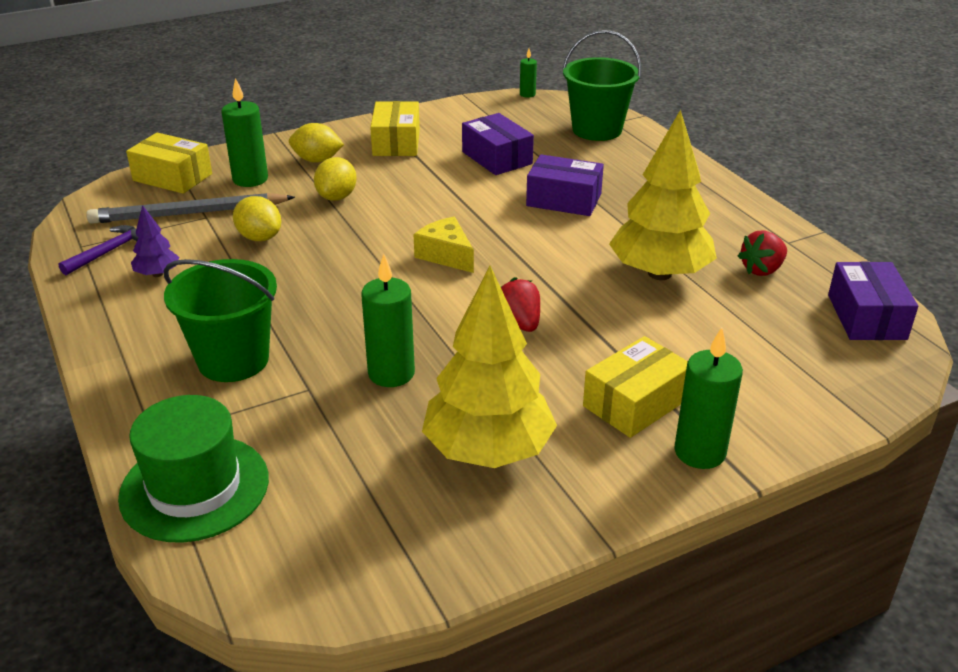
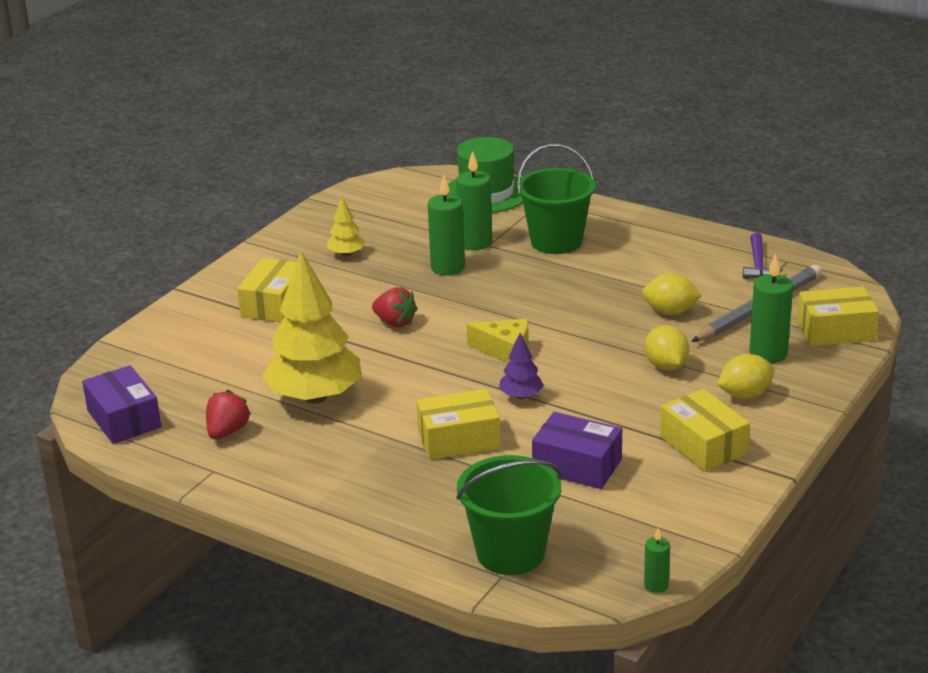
camera: 150 degrees right, 5 degrees down
(157, 274) = (695, 264): purple tree -> purple tree (521, 396)
(488, 451) = (346, 254): yellow tree -> yellow tree, size x0.45
(564, 200) = (458, 439): purple box -> yellow box
(699, 452) = (218, 293): green candle -> green candle (475, 243)

